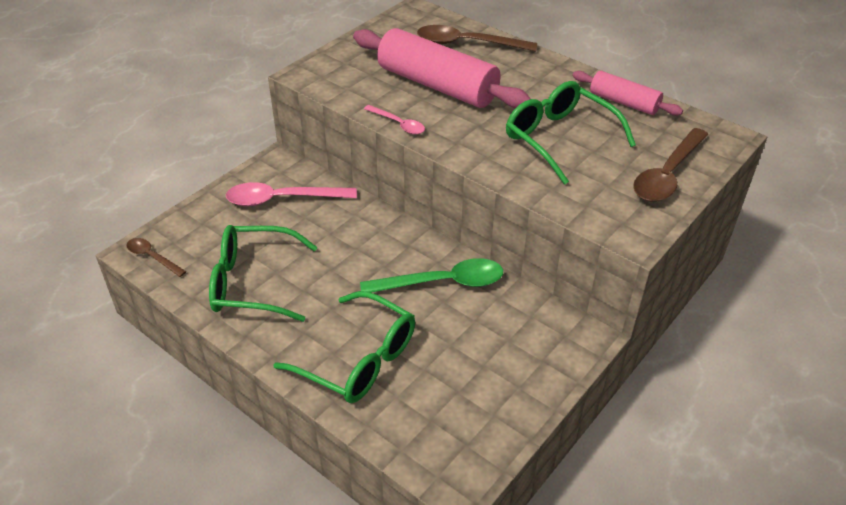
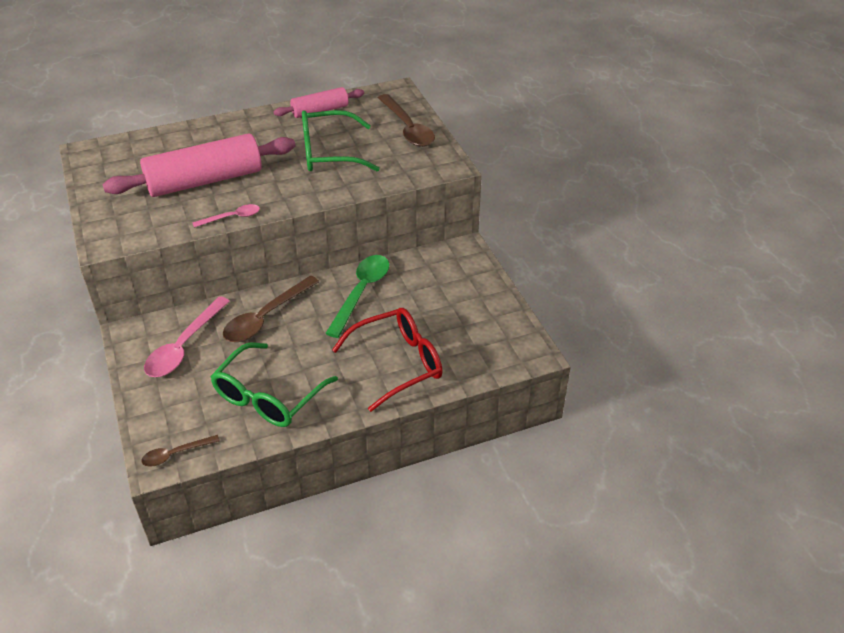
camera: 60 degrees left, 0 degrees up
(358, 359) = (397, 363): green glasses -> red glasses
(467, 44) = (168, 145): brown spoon -> brown spoon (266, 317)

